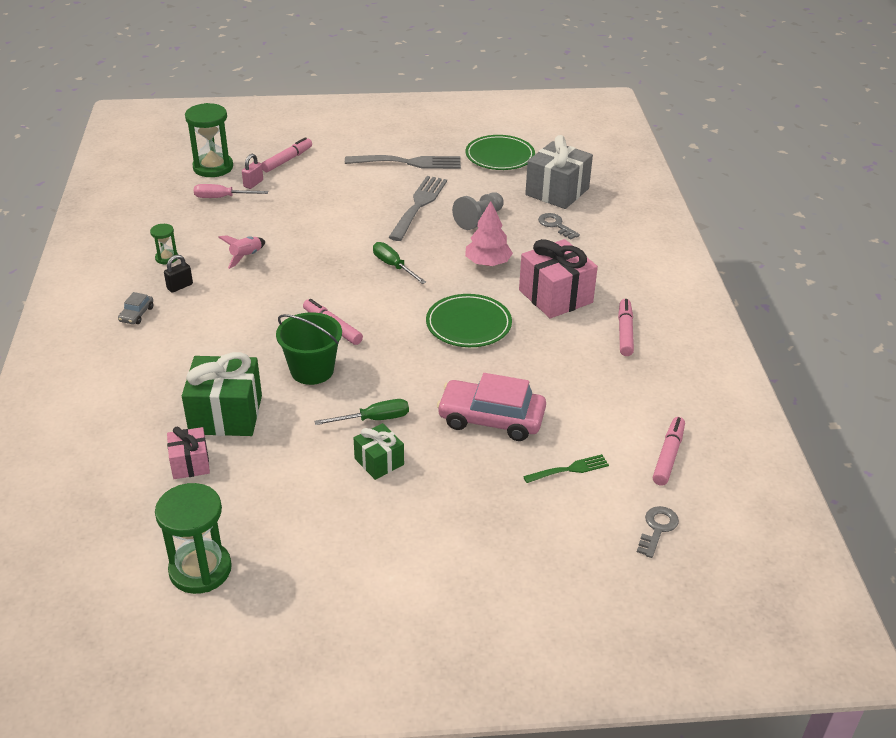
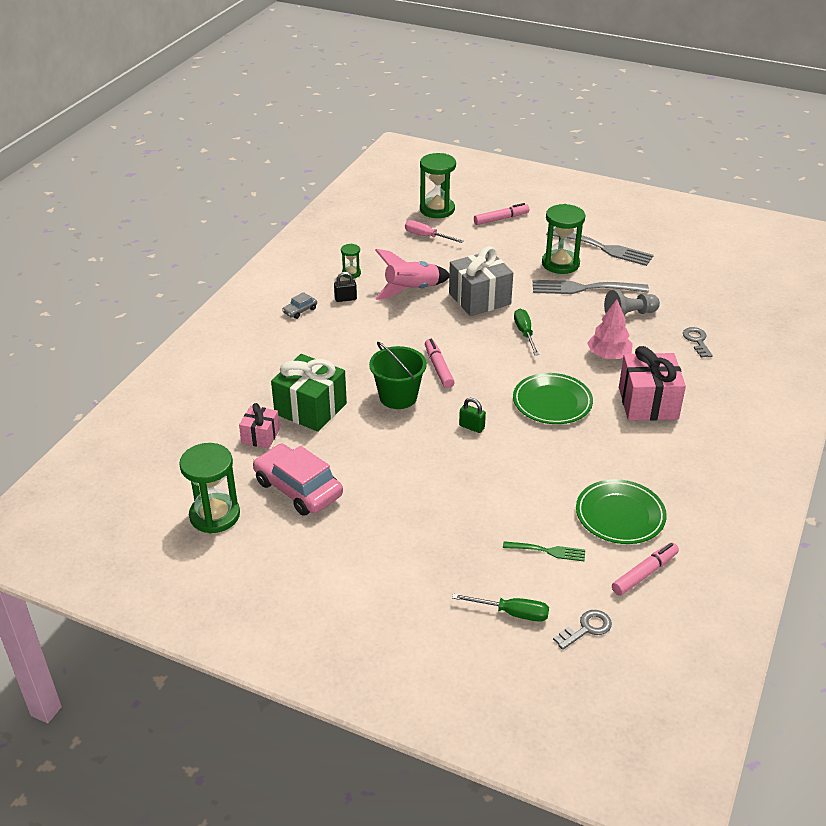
camera: 30 degrees right, 0 degrees up
(246, 257) = (411, 290): pink rocket -> pink rocket, size x1.72
(253, 183) = (459, 231): pink padlock -> none
(374, 419) = (418, 452): green screwdriver -> green screwdriver (512, 613)
(378, 188) = (560, 264): none -> green hourglass
(379, 462) = (398, 486): green gift -> none
(409, 375) = (471, 427): none -> green padlock
(418, 206) = (584, 288): grey fork -> grey fork turned 135 degrees counterclockwise
(491, 419) = (512, 486): pink car -> pink car (298, 488)
(500, 156) = (691, 264): green plate -> green plate (620, 515)
(557, 192) = (722, 311): grey gift -> grey gift (479, 299)
(625, 332) = (688, 455): pink marker -> none

